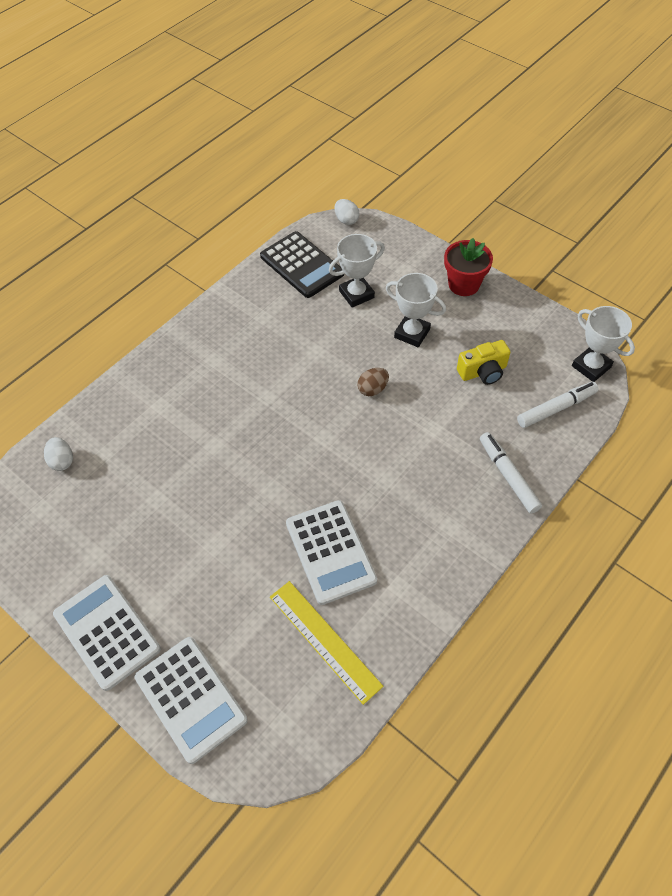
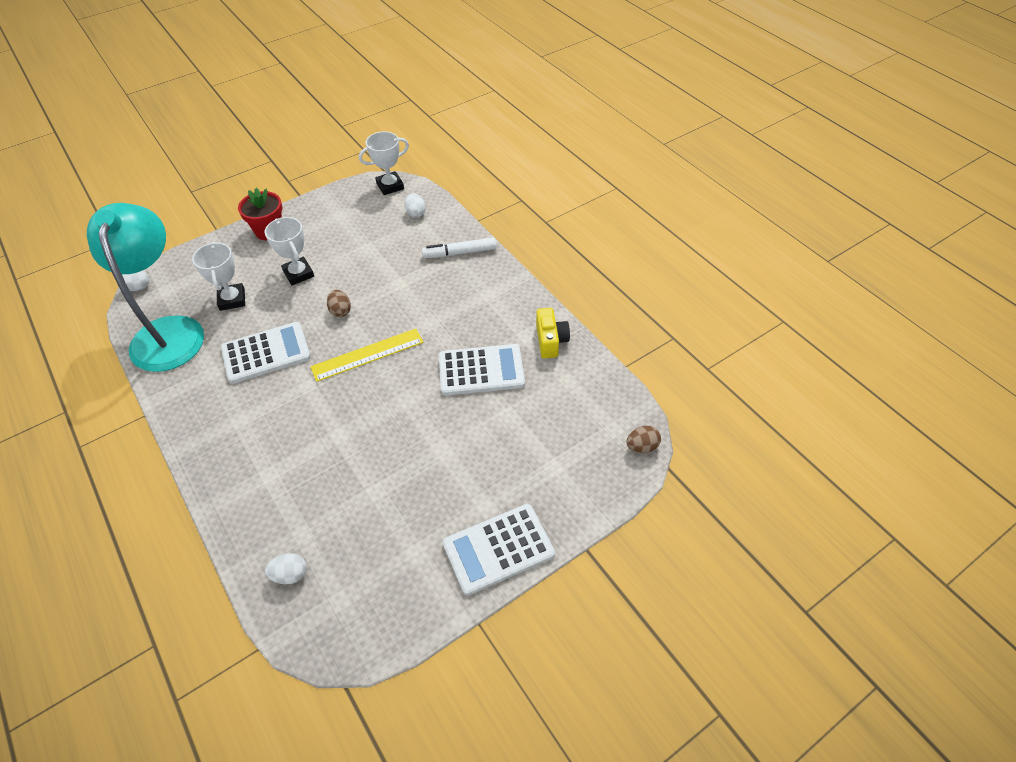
camera: 75 degrees left, 5 degrees down
(190, 699) = (578, 489): white calculator -> white calculator (266, 353)
(263, 764) = (642, 446): none -> brown egg
(301, 265) = (169, 331): black calculator -> turquoise lamp
(324, 640) = (554, 389): yellow ruler -> yellow ruler (367, 355)
(412, 333) = (298, 274): white trophy -> white trophy turned 75 degrees counterclockwise
(483, 372) = (361, 242): yellow camera -> yellow camera (550, 341)
(556, 408) = (416, 213): white marker -> white egg

